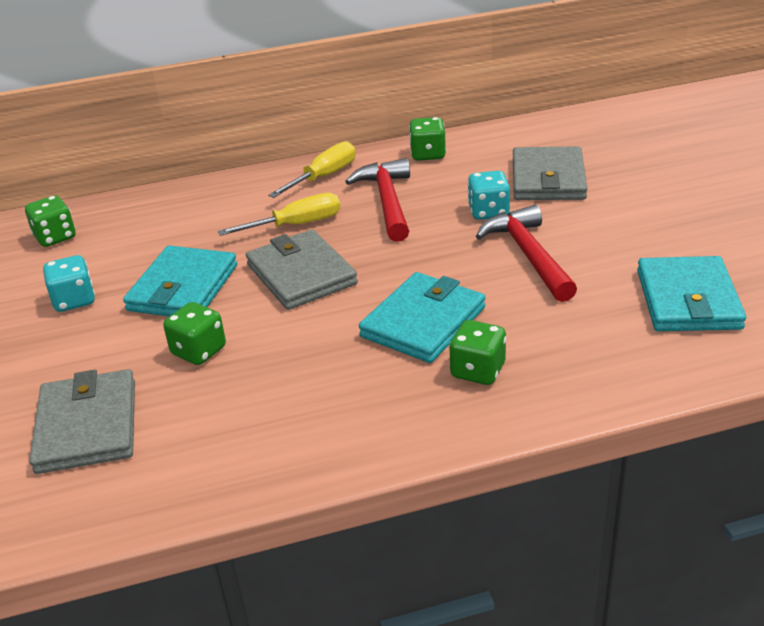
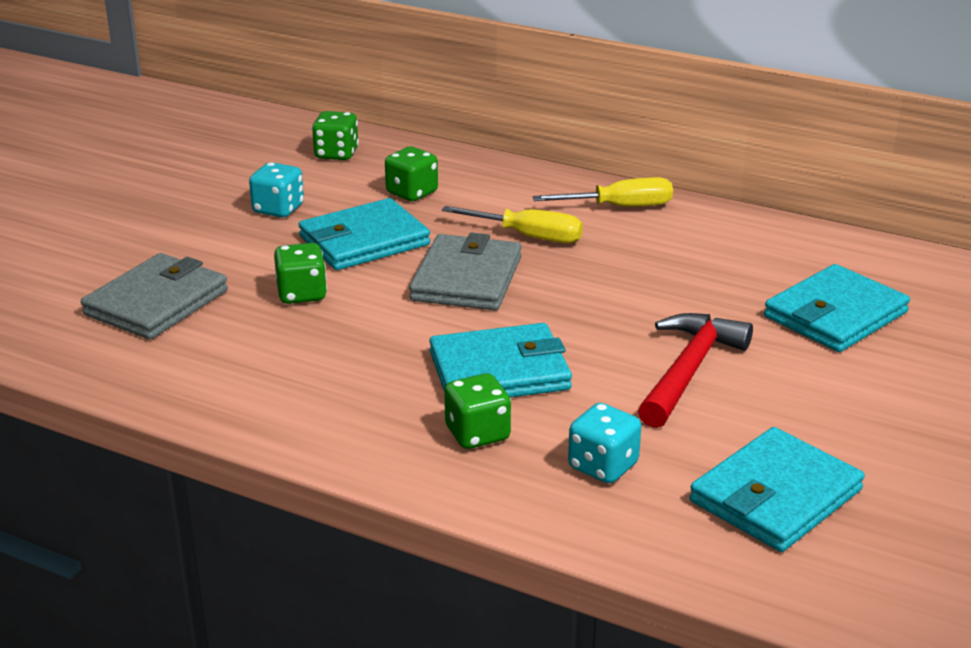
camera: 40 degrees right, 5 degrees down
(387, 201) = (640, 256): red hammer -> none
(428, 154) = (752, 233): green dice -> green dice (412, 193)
(488, 212) = (719, 313): turquoise dice -> turquoise dice (603, 466)
(548, 179) = (835, 315): grey wallet -> turquoise wallet

